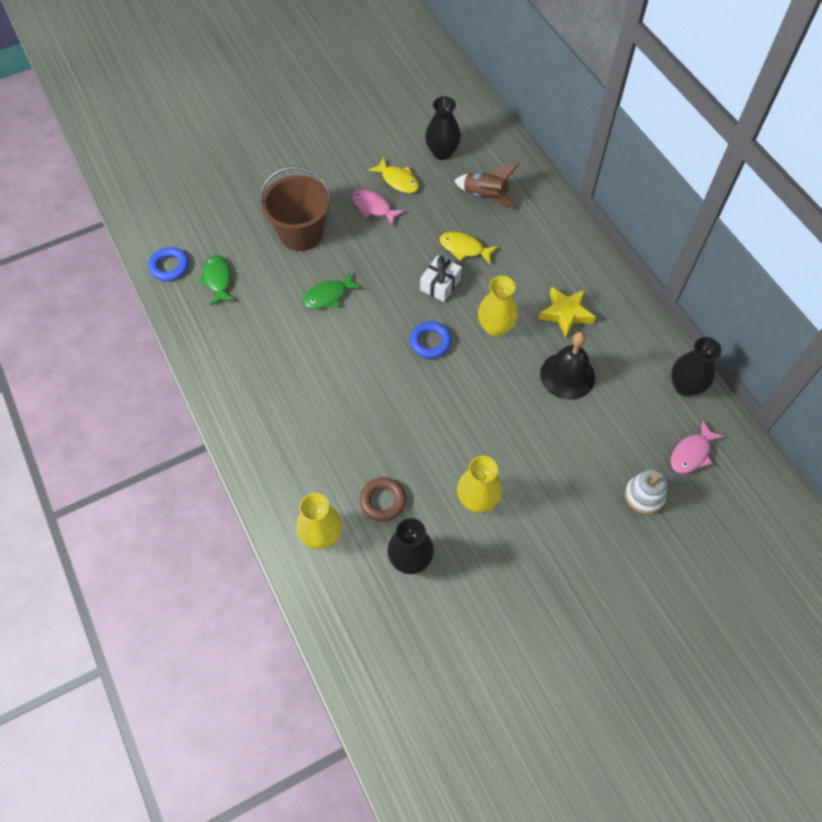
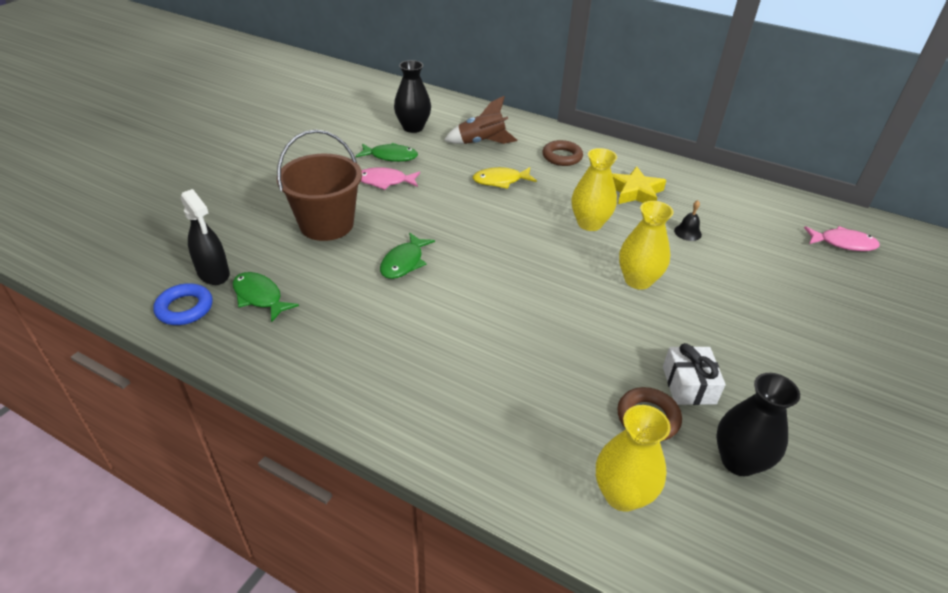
camera: 35 degrees left, 20 degrees down
(202, 245) = (213, 274): none -> black spray bottle
(398, 180) = (390, 156): yellow fish -> green fish
(430, 342) = (544, 258): blue ring -> none
(440, 284) = (506, 212): white gift -> white gift (688, 385)
(477, 500) = (733, 366): yellow vase -> yellow vase (638, 280)
(540, 244) = (562, 157): none -> brown ring
(567, 375) = (687, 232): black bell -> black bell, size x0.45
(644, 495) = (852, 289): white stacking toy -> none
(685, 386) = (779, 202): black vase -> none
(691, 453) = (843, 243): pink fish -> pink fish turned 90 degrees counterclockwise

